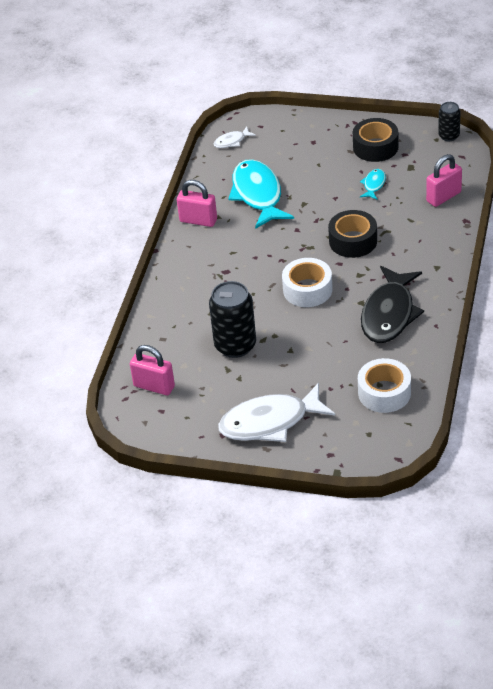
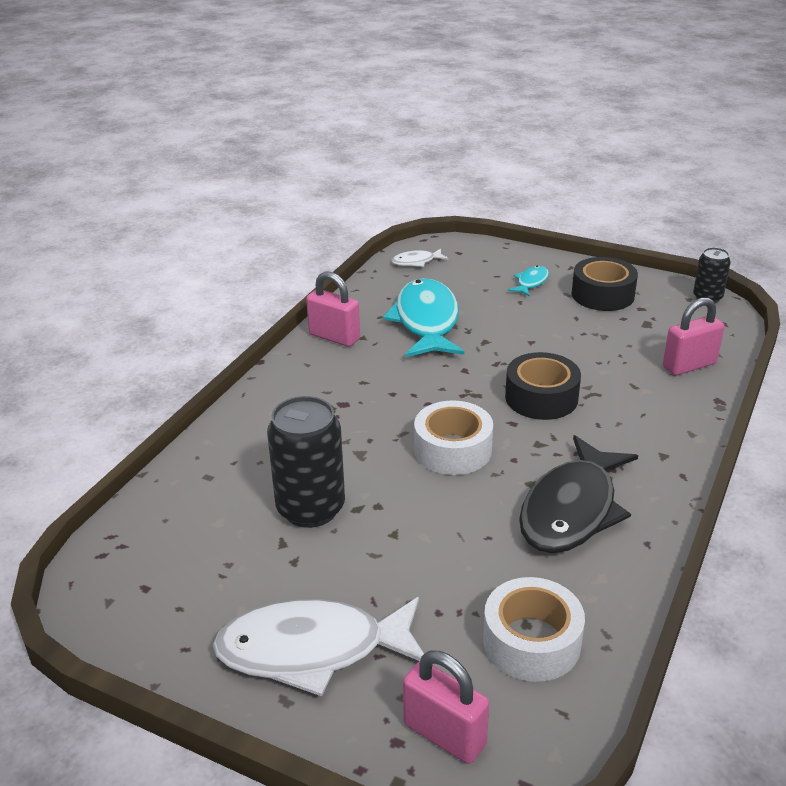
camera: 10 degrees right, 10 degrees down
(154, 386) = (155, 545): pink padlock -> pink padlock (444, 735)
(373, 185) = (590, 335): turquoise fish -> turquoise fish (531, 282)

